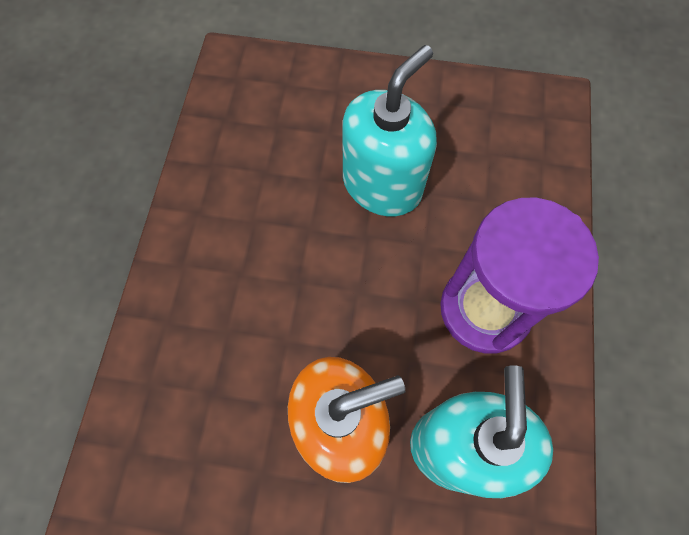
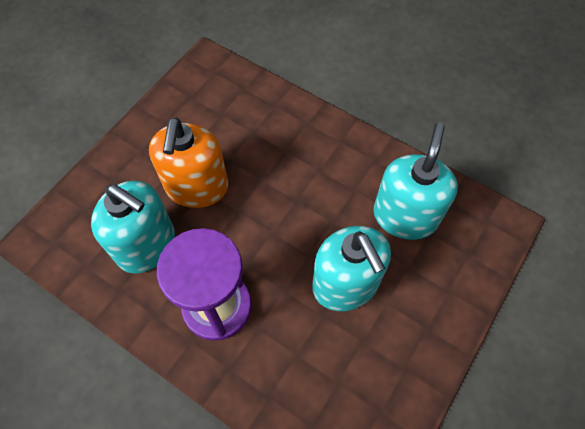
camera: 115 degrees right, 5 degrees down
(266, 155) = (405, 216): none -> turquoise soap dispenser

